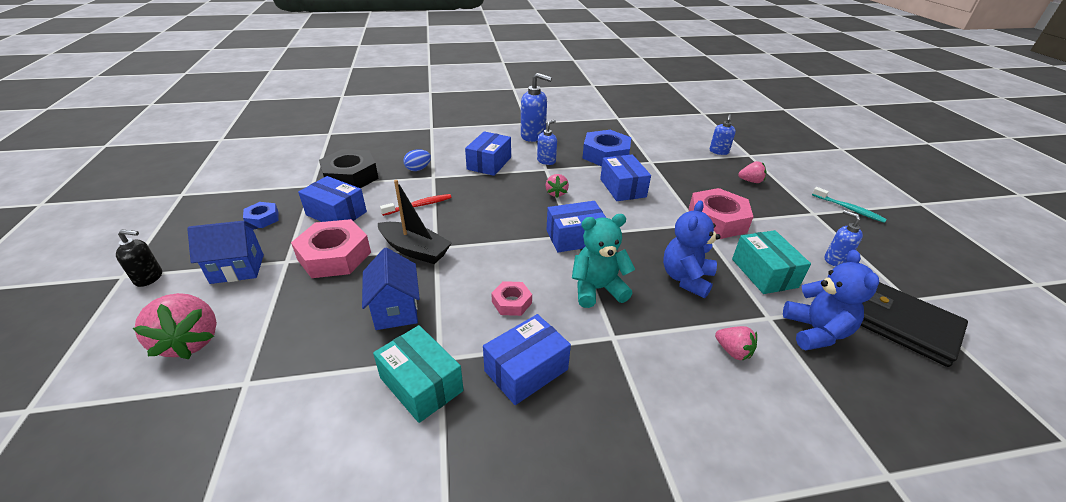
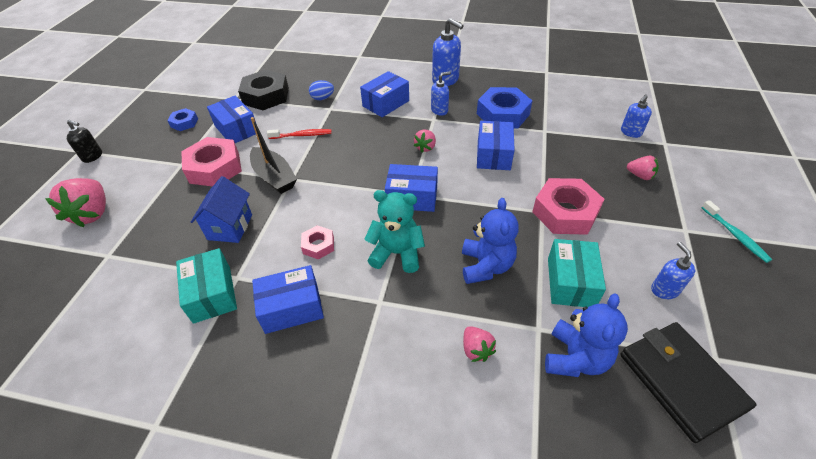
camera: 25 degrees right, 10 degrees up
(237, 269) = (147, 163): blue house -> none
(686, 278) = (486, 266): blue teddy bear -> blue teddy bear turned 135 degrees clockwise

